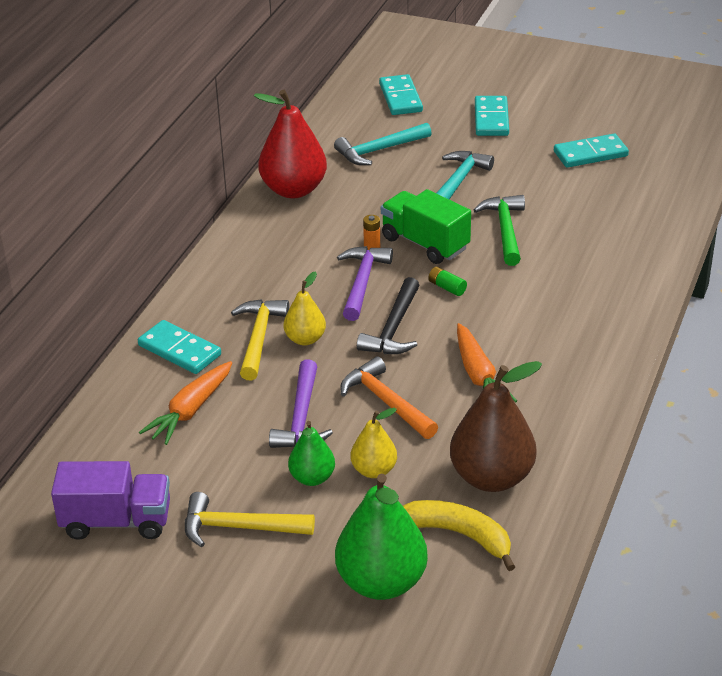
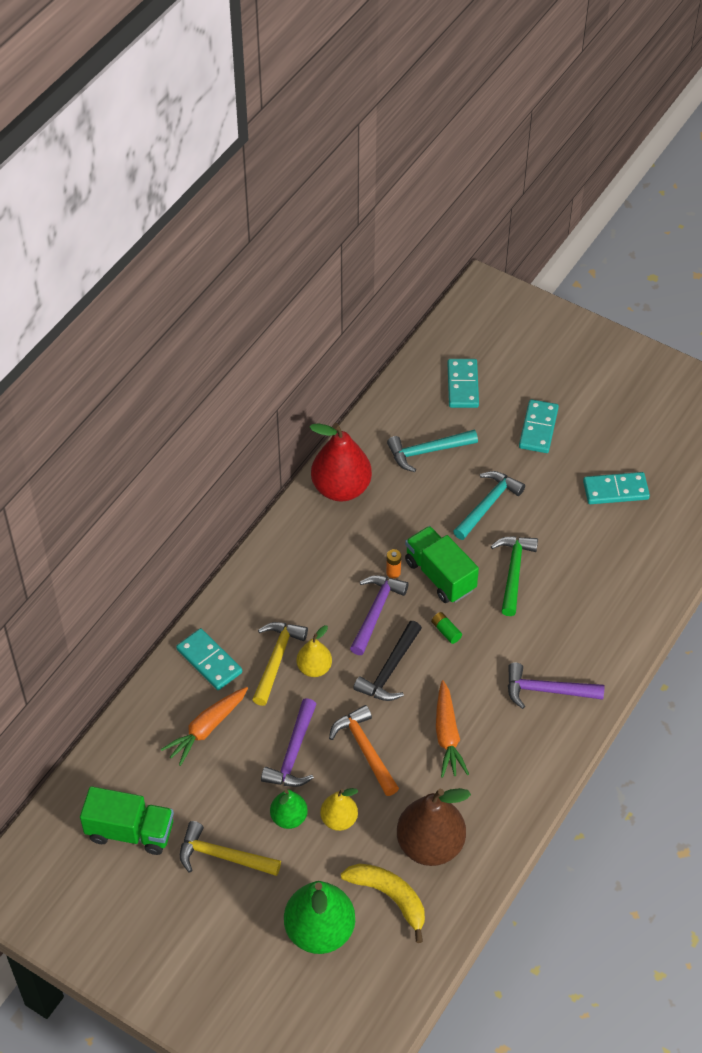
camera: 10 degrees right, 15 degrees up
(116, 521) = (130, 831): purple truck -> green truck
(578, 321) = (546, 690): none -> purple hammer

